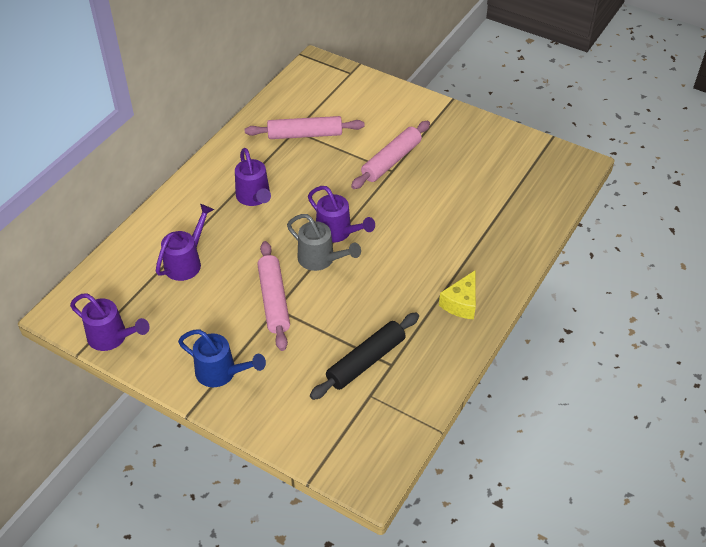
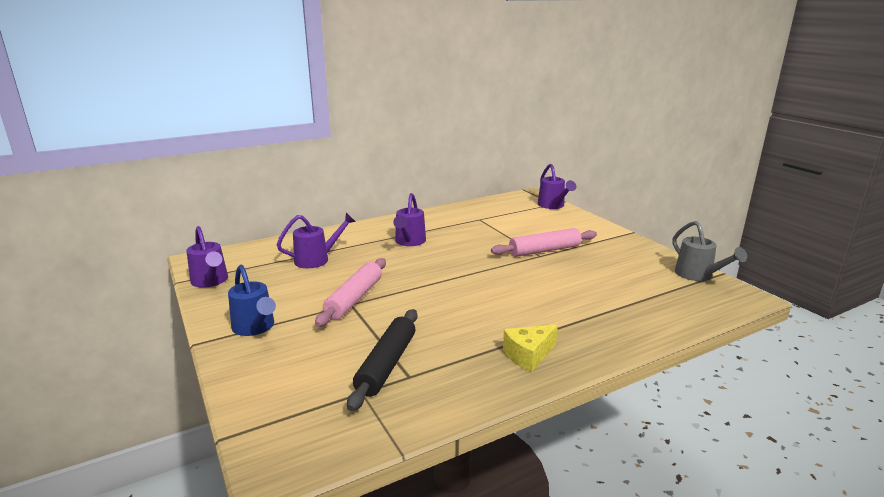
camera: 30 degrees right, 25 degrees down
(305, 134) = (485, 222): pink rolling pin -> none
(320, 259) = (422, 287): grey watering can -> grey watering can (698, 275)
(337, 232) = (454, 276): purple watering can -> purple watering can (553, 206)
(366, 361) = (387, 365): black rolling pin -> black rolling pin turned 60 degrees counterclockwise

